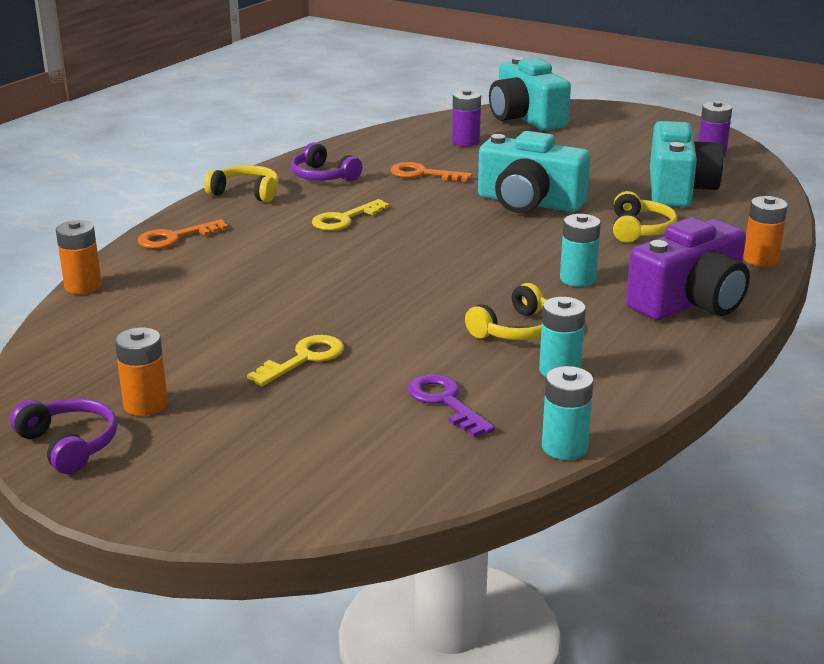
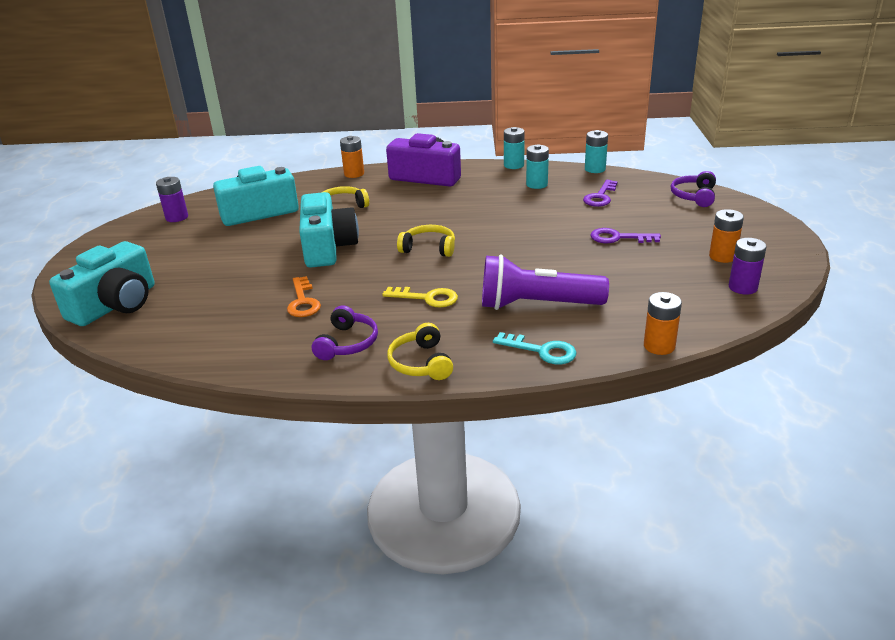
camera: 120 degrees left, 5 degrees up
(69, 444) = (780, 258): purple headphones -> purple headphones (694, 196)
(175, 238) = (541, 350): orange key -> turquoise key
(246, 260) = (536, 305): none -> purple flashlight
(303, 359) = (618, 238): yellow key -> purple key
(465, 142) = (205, 310): purple battery -> purple battery (742, 287)
(516, 330) = (511, 202): yellow headphones -> yellow headphones (429, 248)
(577, 279) = (432, 205): turquoise battery -> turquoise battery (514, 165)

